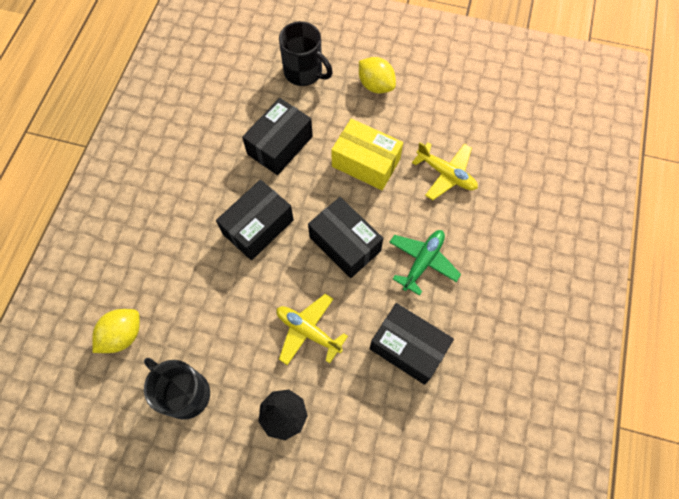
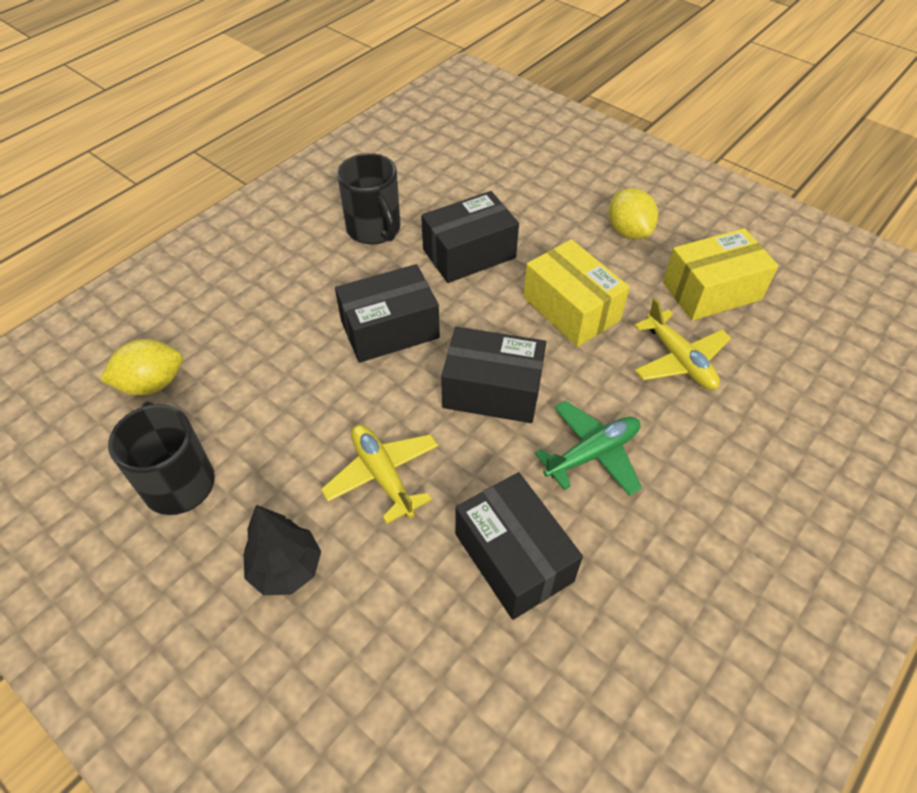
camera: 25 degrees right, 15 degrees down
(304, 72) = (542, 191): black mug -> black mug (374, 230)
(345, 244) = (492, 390): black box -> black box turned 60 degrees counterclockwise
(445, 113) = (711, 290): none -> yellow box

